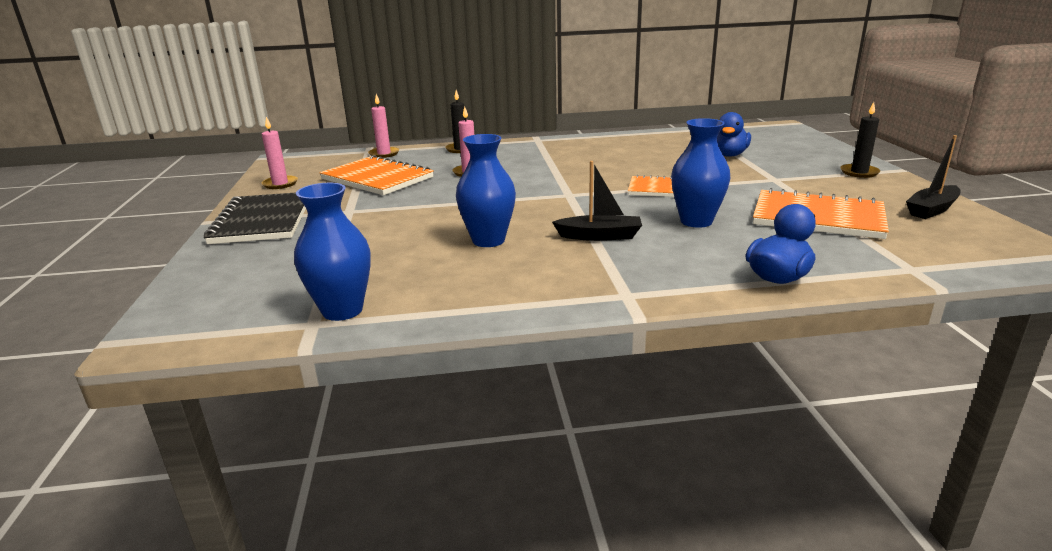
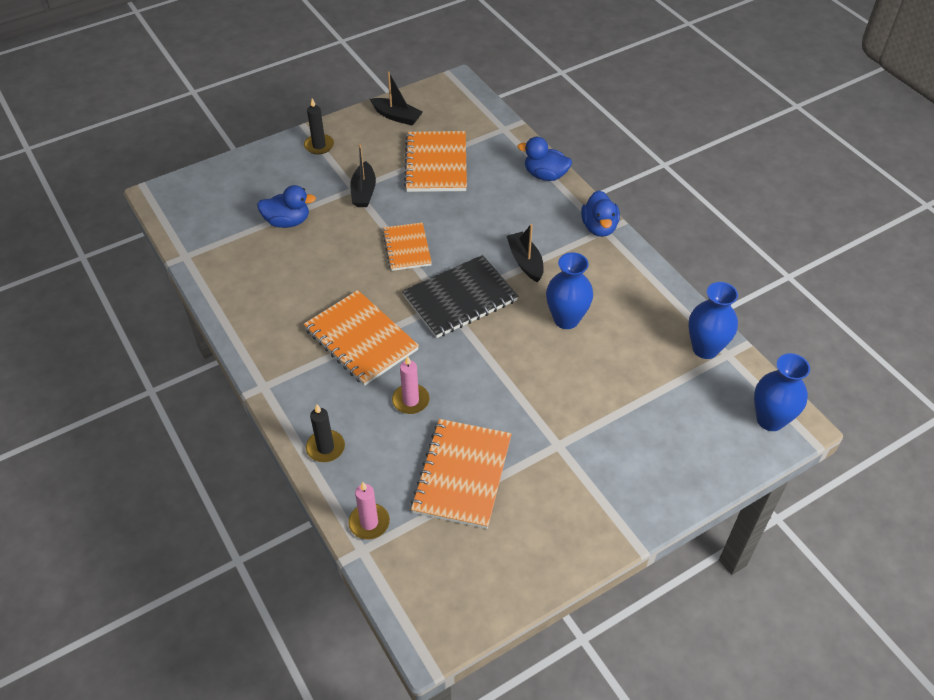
camera: 115 degrees left, 25 degrees up
(262, 221) = (614, 500): black notebook -> black notebook (460, 298)
(280, 184) = (518, 563): pink candle -> none
(554, 165) = (361, 339): none -> orange notebook
(635, 292) = (599, 227): none -> blue duck
(696, 221) = (472, 219): blue vase -> blue vase (770, 420)
(767, 182) = (363, 192): none -> black boat

